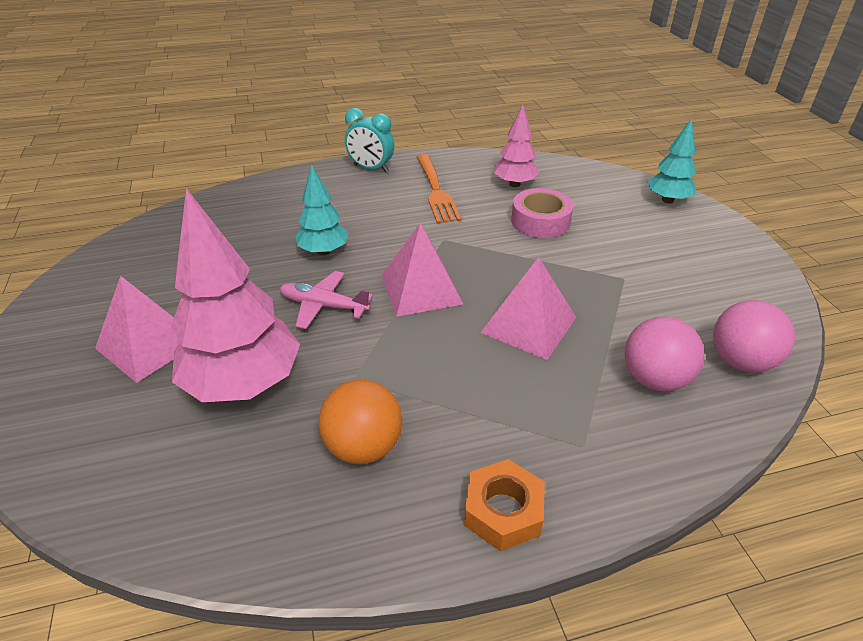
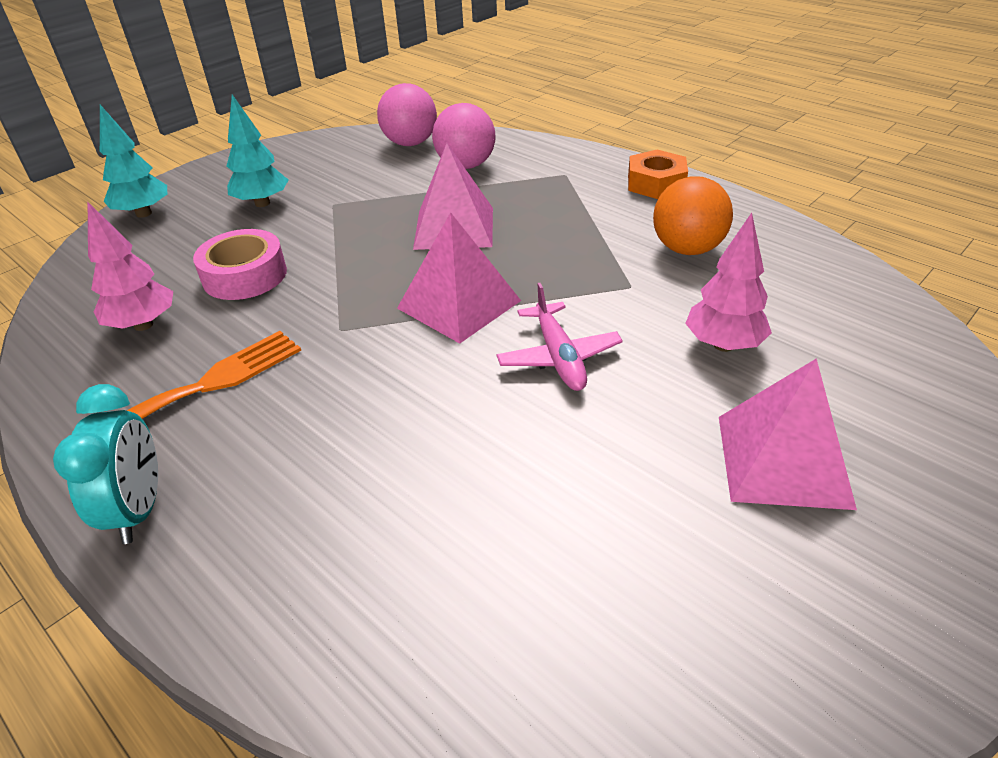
camera: 120 degrees left, 0 degrees up
(244, 383) = (723, 345): pink tree -> pink tree, size x0.55
(323, 251) = (453, 419): turquoise tree -> turquoise tree (262, 203)

